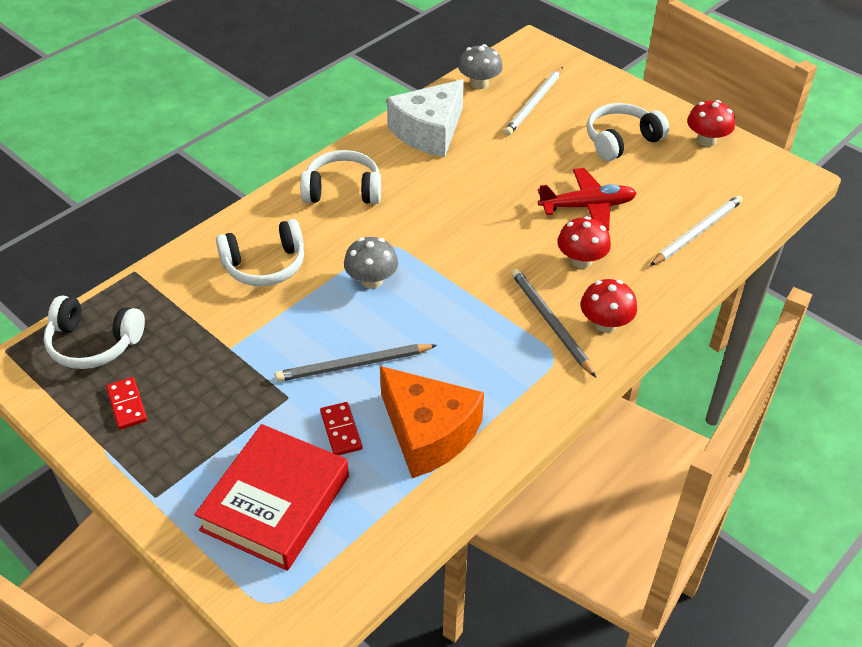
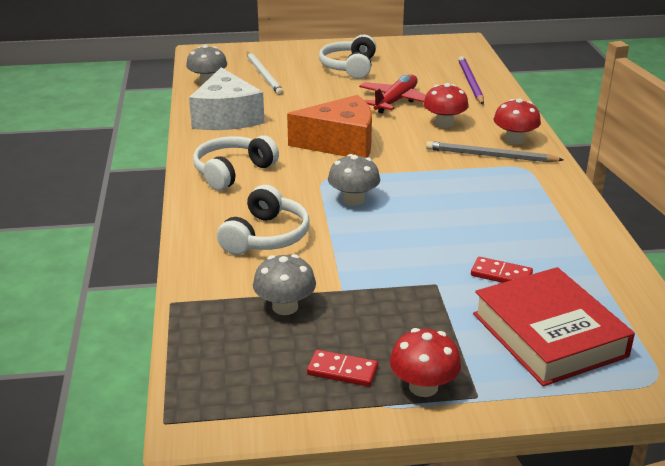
camera: 50 degrees left, 15 degrees down
(93, 343) = (234, 361): white headphones -> none
(180, 330) = (285, 307): none -> grey mushroom
(353, 365) = (436, 242): grey pencil -> none
(428, 433) = (544, 240): orange cheese -> orange cheese (341, 143)
(697, 232) = (470, 82): white pencil -> purple pencil
(706, 140) = (391, 47): red mushroom -> red mushroom (423, 387)

